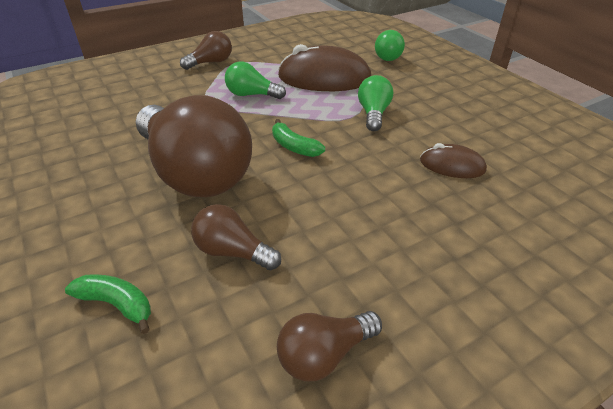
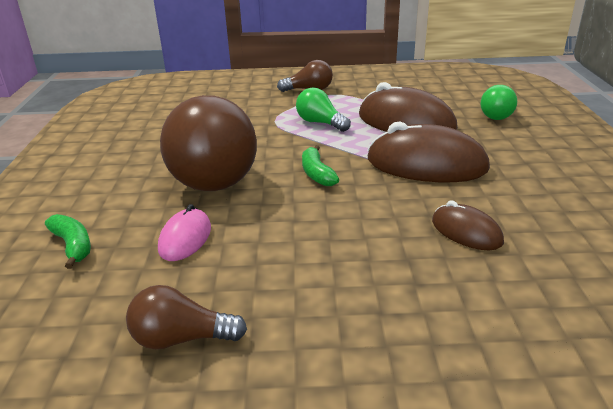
camera: 30 degrees right, 10 degrees down
(233, 251) = (185, 238): brown light bulb -> pink mouse
(373, 114) = (426, 164): green light bulb -> brown mouse

